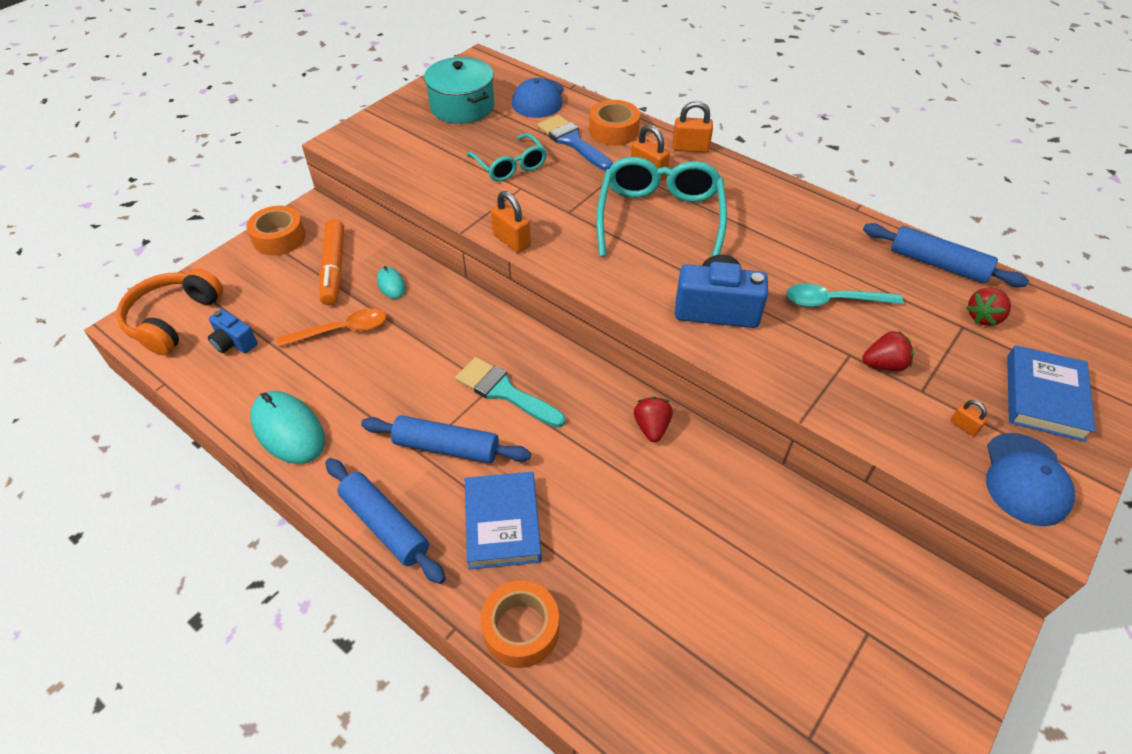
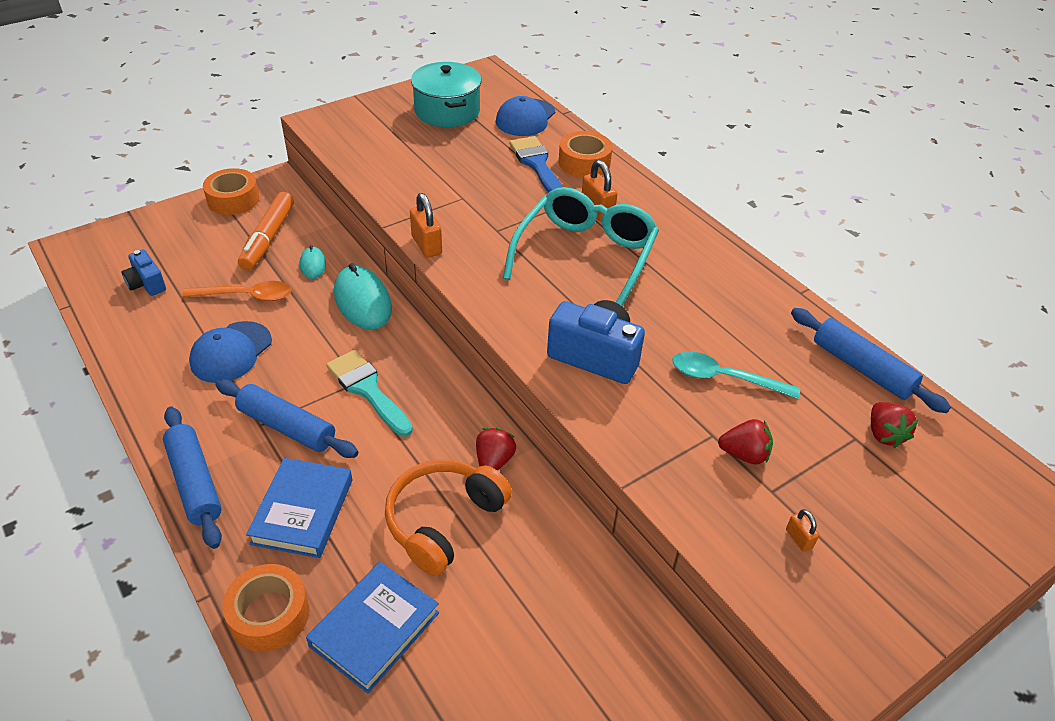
camera: 15 degrees right, 5 degrees down
(173, 319) = (105, 251): orange headphones -> orange headphones (443, 521)
(288, 430) = (153, 373): turquoise mouse -> turquoise mouse (362, 301)
(510, 166) = (463, 175): turquoise glasses -> none
(690, 148) = (654, 195): orange padlock -> none
(983, 317) = (884, 434): red strawberry -> red strawberry turned 75 degrees counterclockwise
(1025, 479) = (839, 611): blue cap -> blue cap (231, 352)
(1044, 397) = (909, 533): blue book -> blue book (374, 629)

